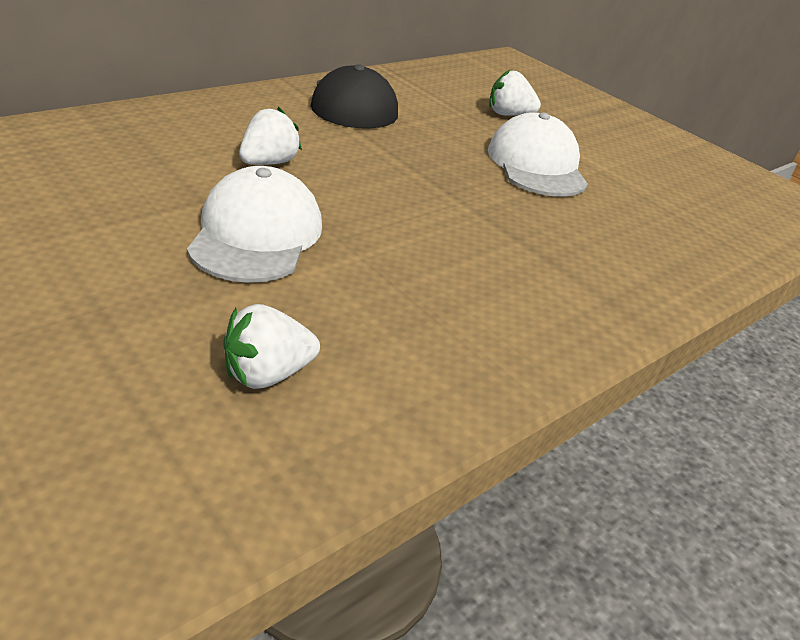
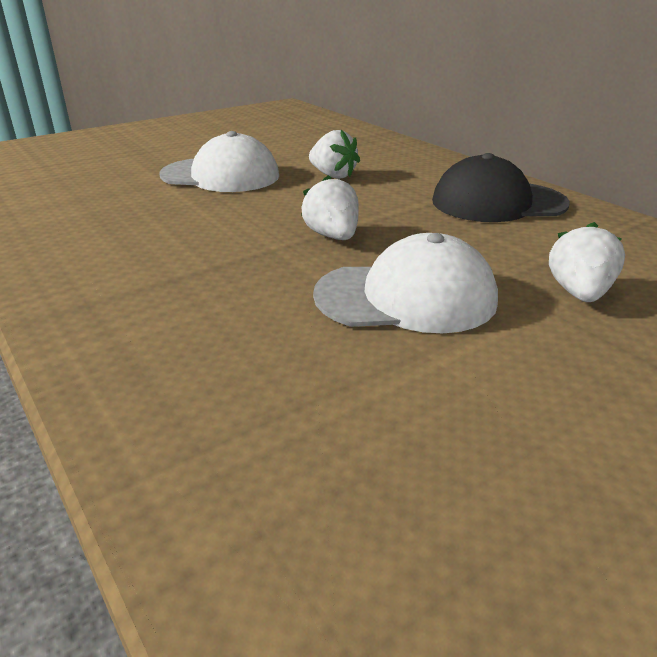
camera: 100 degrees right, 5 degrees down
(267, 374) = (69, 182): white strawberry -> white strawberry (332, 236)

